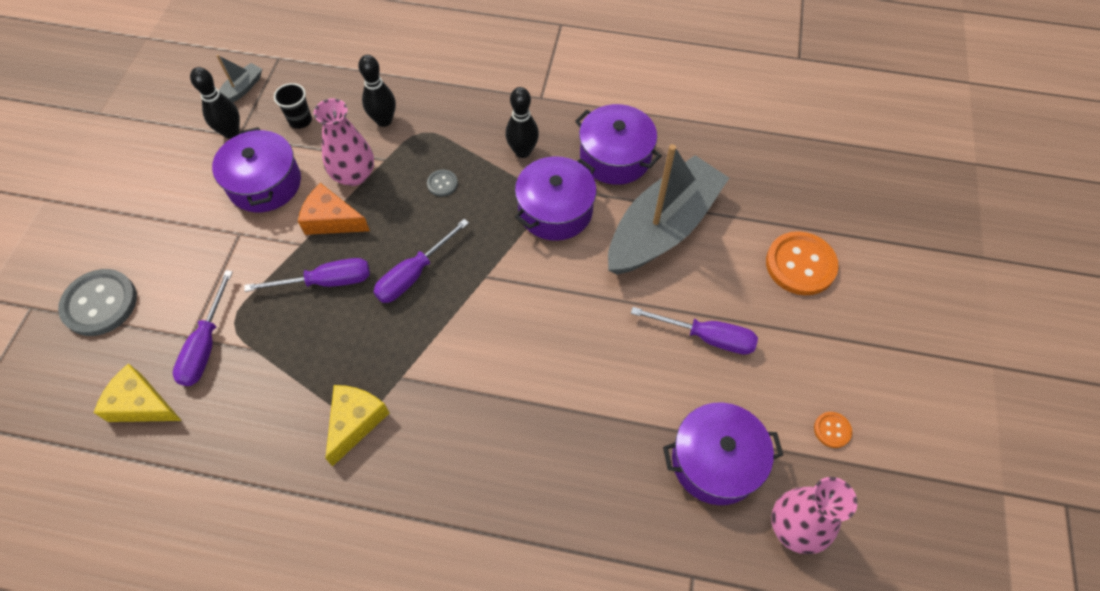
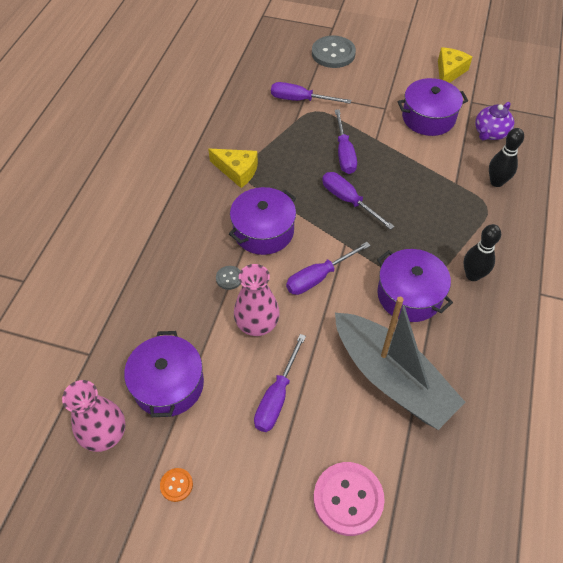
camera: 95 degrees right, 5 degrees down
(141, 404) = (264, 77): yellow cheese -> yellow cheese (449, 72)
(231, 132) = (474, 97): black bowling pin -> none
(241, 90) = (516, 99): grey boat -> none
(300, 120) = (490, 133): black cup -> purple teapot
(332, 220) = (397, 154): orange cheese -> none
(354, 175) = (439, 165): pink vase -> pink vase (257, 324)
(442, 184) = (434, 218): grey button -> grey button (229, 278)
(539, 303) = (318, 277): none -> purple screwdriver
(615, 157) = (473, 348): purple pot -> purple pot (263, 231)
(800, 265) = (348, 499): orange button -> pink button

